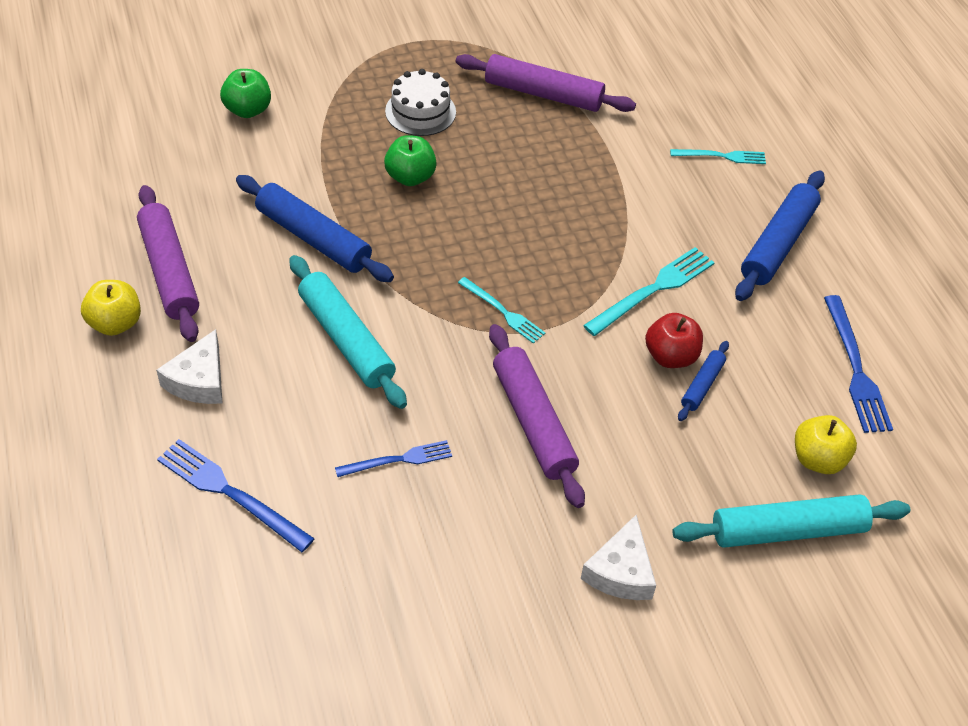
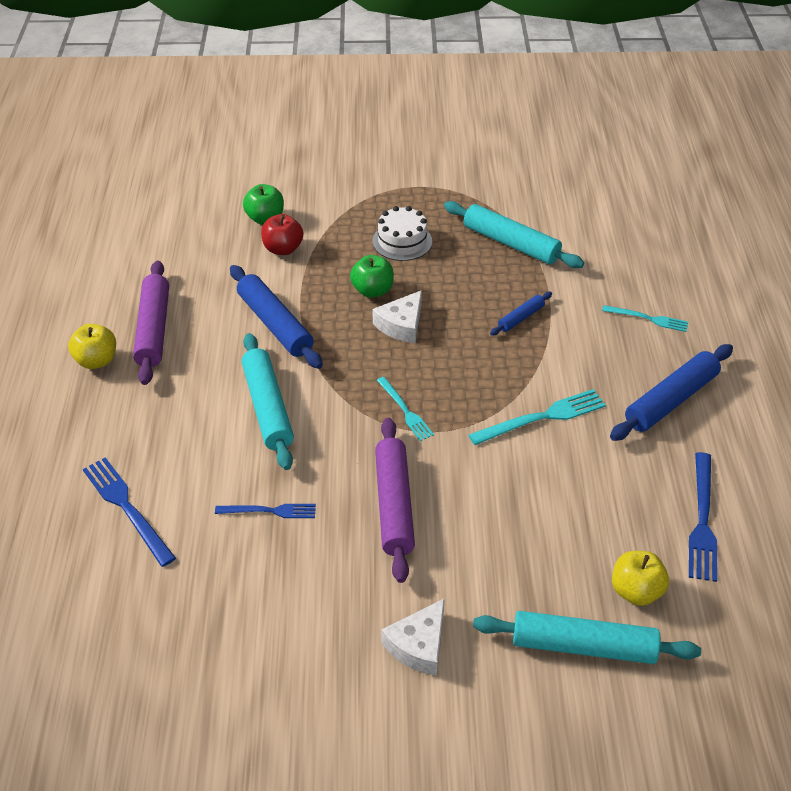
camera: 20 degrees right, 5 degrees down
(199, 380) = (140, 416): white cheese -> white cheese (401, 325)
(543, 94) = (511, 243): purple rolling pin -> turquoise rolling pin
(670, 356) = (535, 475): red apple -> red apple (283, 249)
(702, 385) = (554, 505): blue rolling pin -> blue rolling pin (521, 318)

